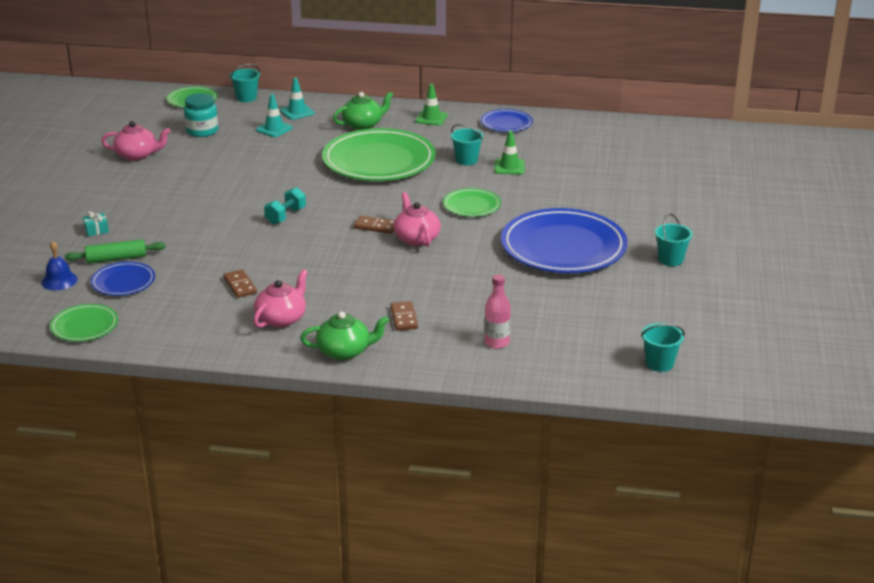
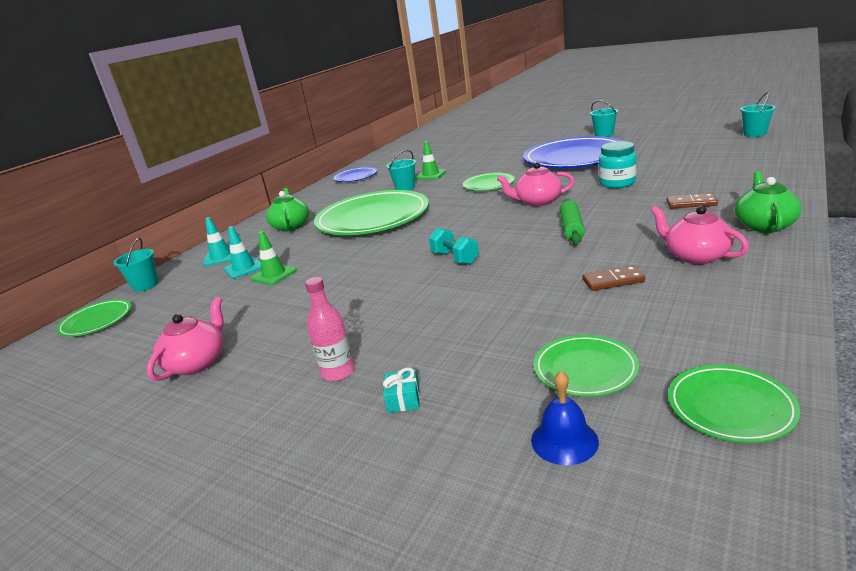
camera: 65 degrees left, 5 degrees down
(116, 258) = (508, 377): green rolling pin -> green rolling pin (571, 228)
(123, 282) = (585, 369): blue plate -> green plate
(202, 131) = (190, 312): turquoise jar -> turquoise jar (617, 183)
(375, 226) = (505, 217): brown domino -> none
(431, 118) = (313, 201): green traffic cone -> green traffic cone (274, 275)
(496, 342) = (733, 173): pink bottle -> pink bottle (338, 372)

